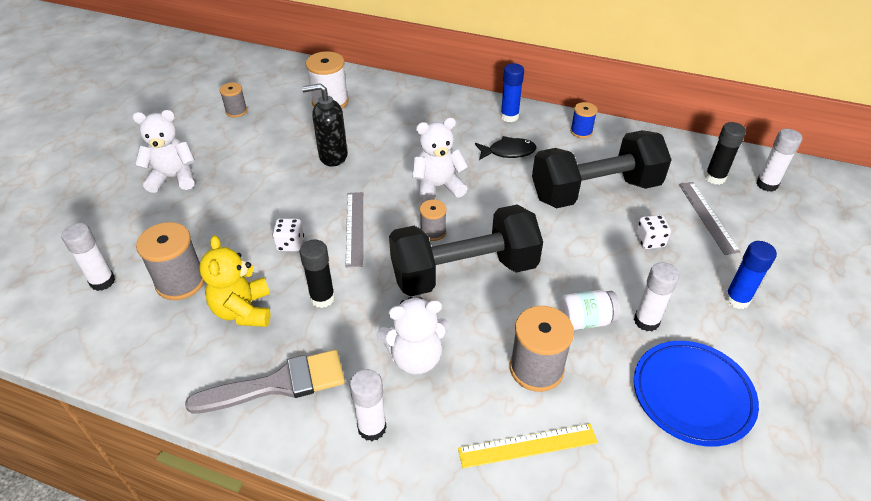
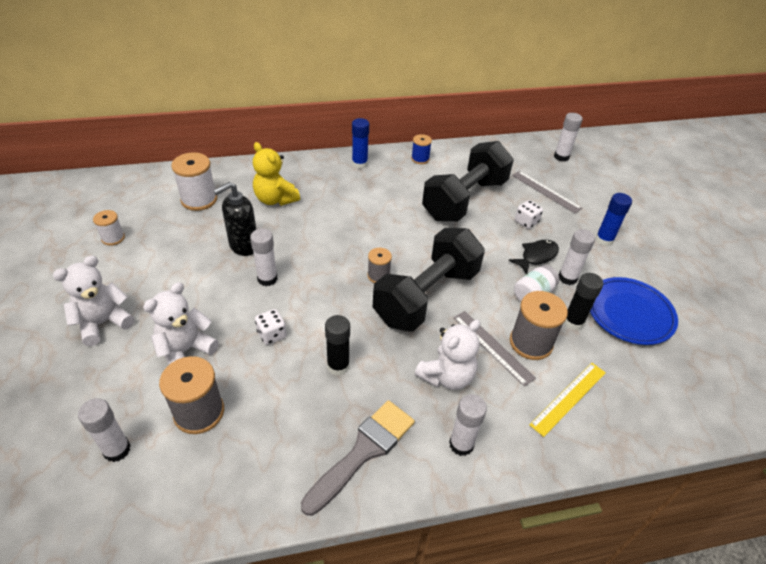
camera: 35 degrees left, 0 degrees up
(236, 111) = (113, 238): grey spool -> white spool
(243, 310) = (280, 408): yellow teddy bear -> yellow teddy bear (275, 199)
(328, 193) = (267, 279): none -> white glue stick
(354, 228) = (315, 298): grey ruler -> grey ruler (492, 347)
(438, 187) = (352, 239): white teddy bear -> white teddy bear (185, 351)
(508, 152) = (382, 192): black fish -> black fish (536, 256)
(714, 178) = (529, 163): black glue stick -> black glue stick (573, 322)

